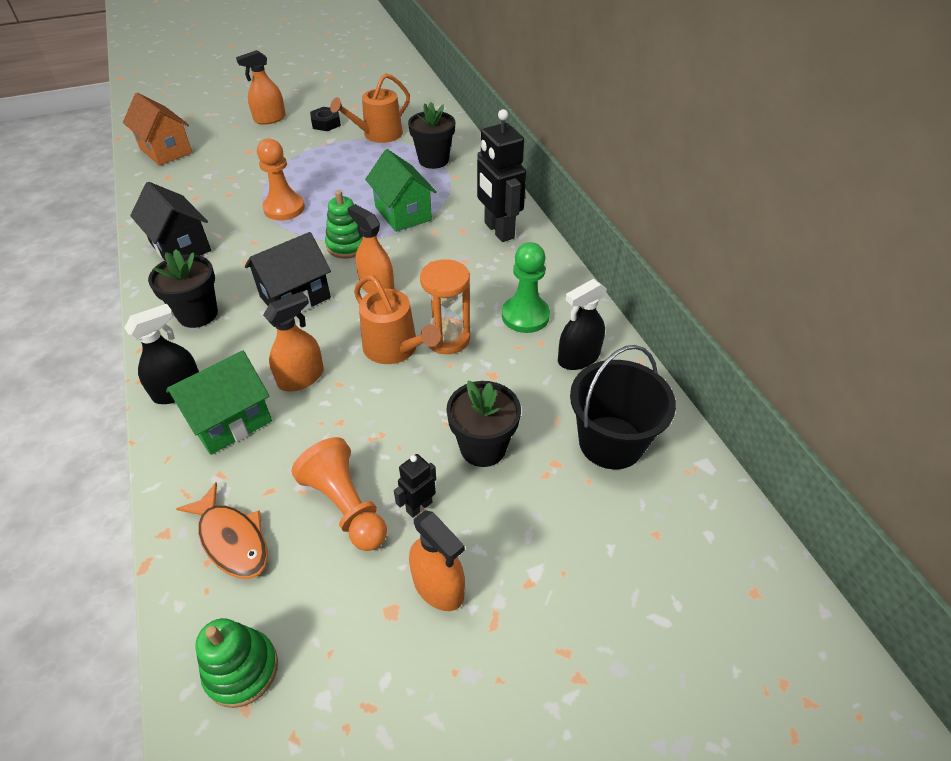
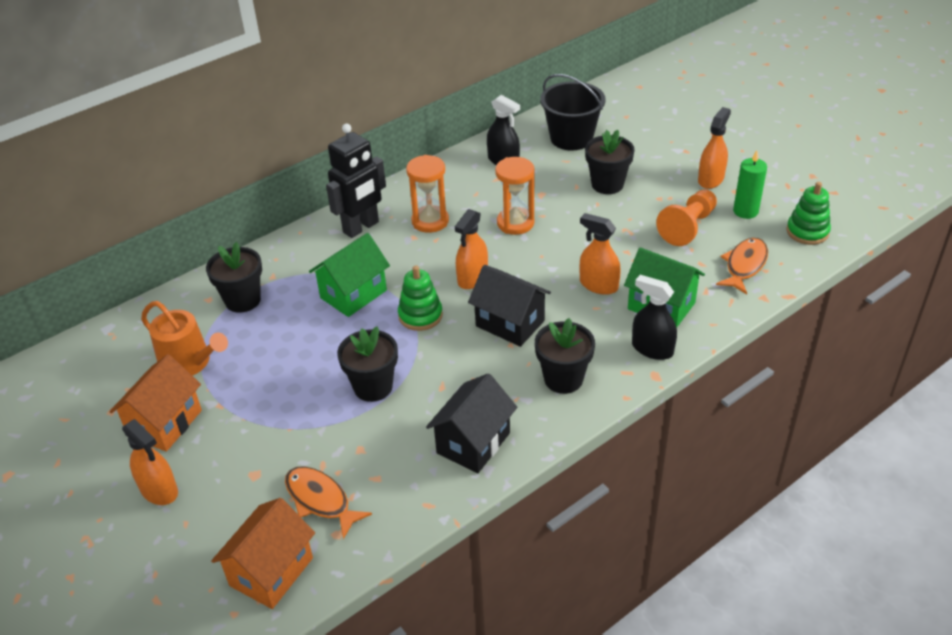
camera: 105 degrees left, 5 degrees down
(200, 173) = (320, 500): none -> orange fish
(284, 208) = (373, 387): orange pawn -> black flower pot
(326, 123) = (165, 423): black nut -> orange house
(338, 599) = (745, 211): none -> green candle
(395, 348) = (540, 246): orange watering can -> none
(419, 506) = (667, 198): black robot -> none
(485, 276) = (430, 221): none -> orange hourglass
(525, 316) = (470, 191): green pawn -> none

